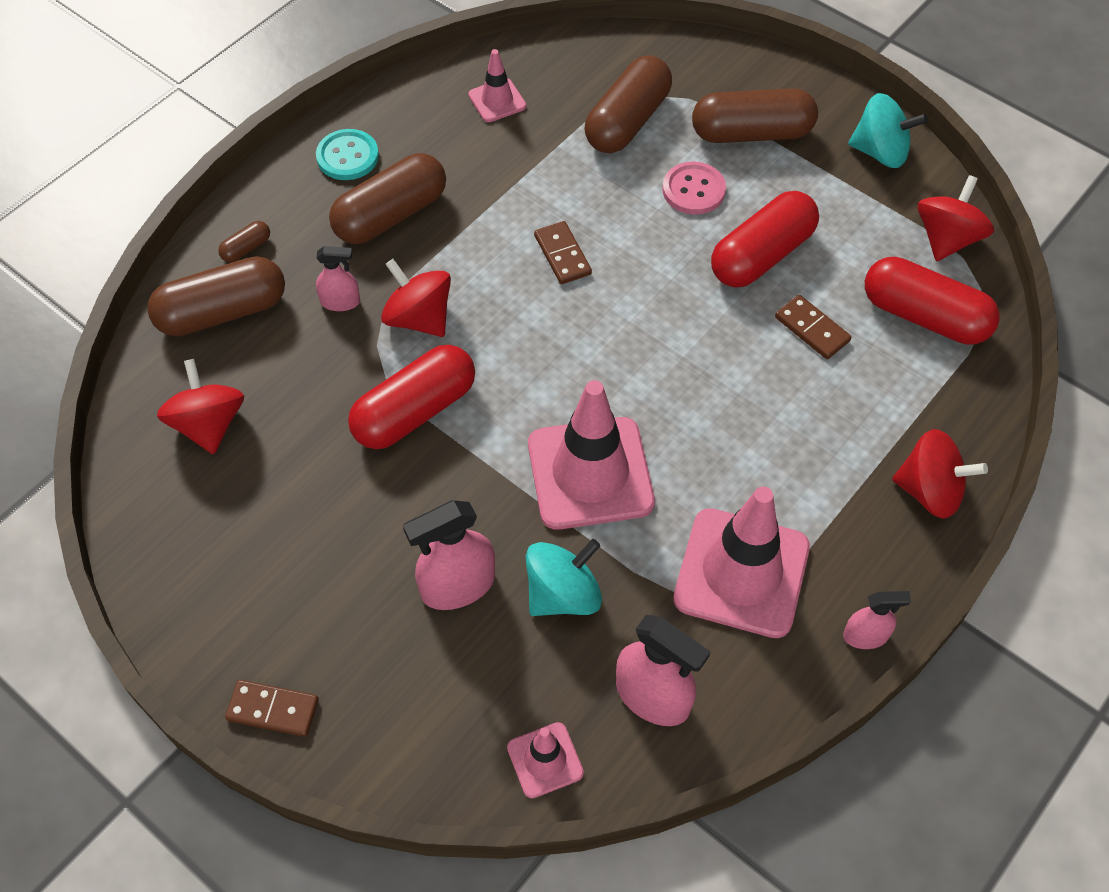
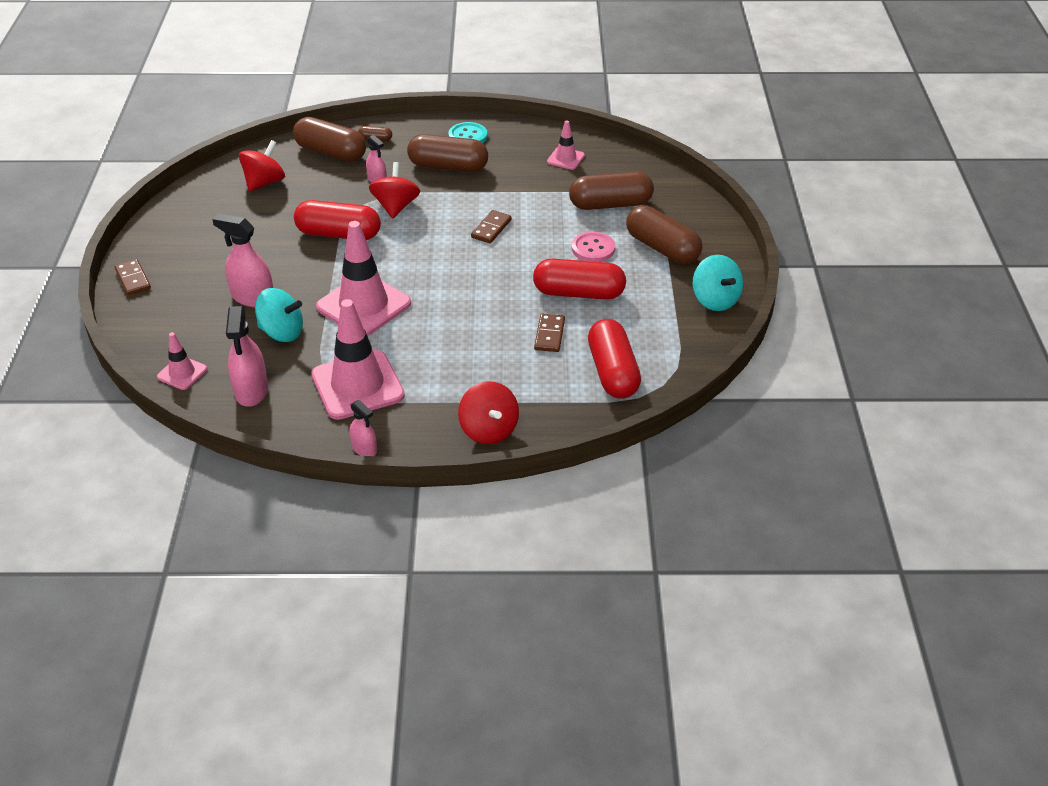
camera: 50 degrees right, 15 degrees down
(947, 239) = (683, 355): red spinning top -> none

